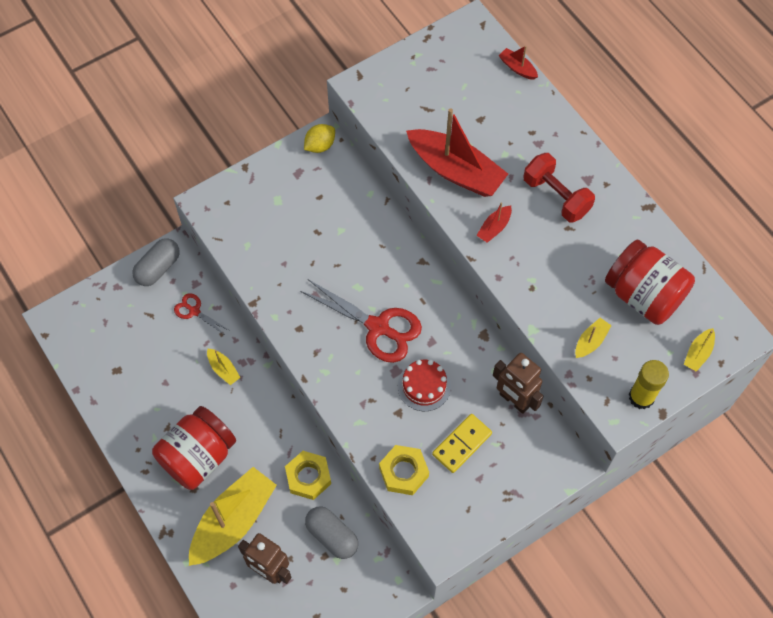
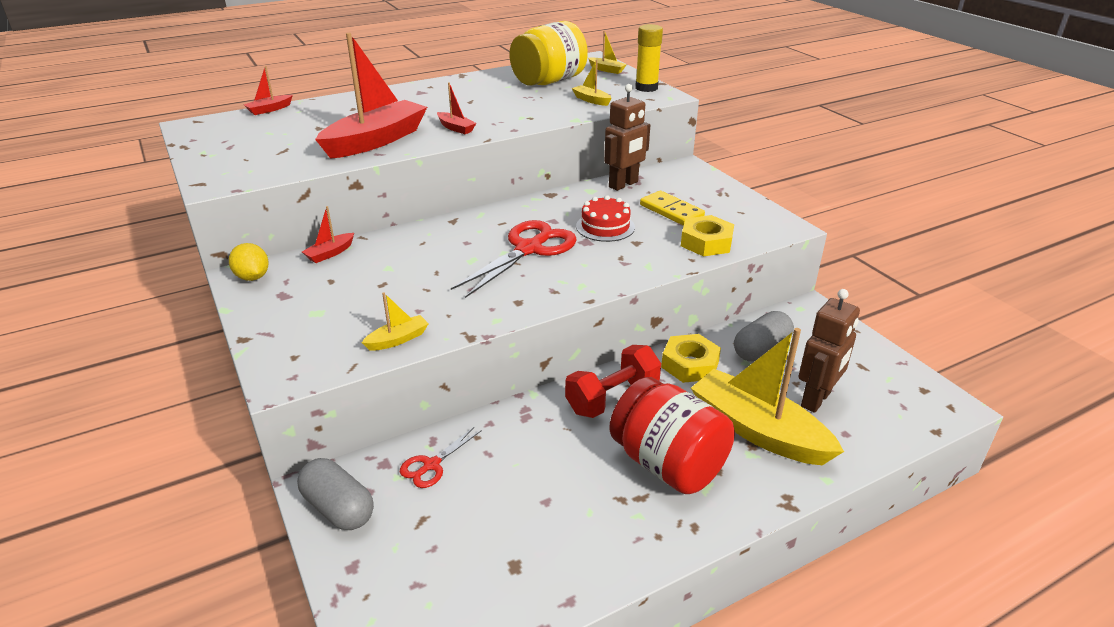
camera: 85 degrees left, 30 degrees down
(223, 369) = (534, 435): yellow boat -> yellow boat (397, 339)
(358, 185) = (330, 253): none -> red boat
(556, 196) = (433, 103): red dumbbell -> red dumbbell (612, 398)
(643, 295) = (549, 81): red jar -> yellow jar

